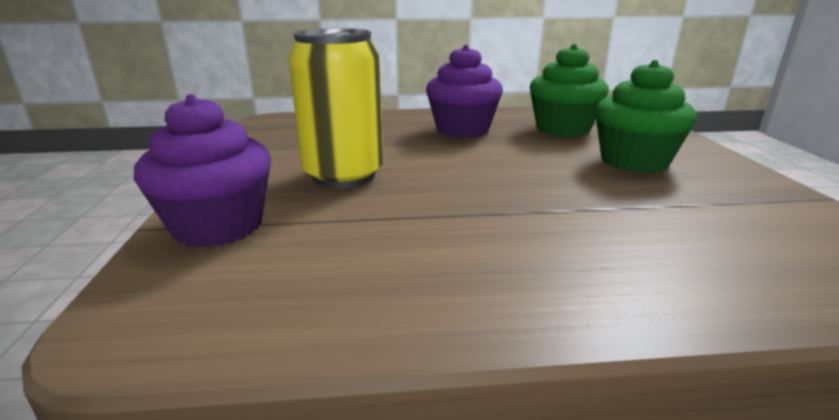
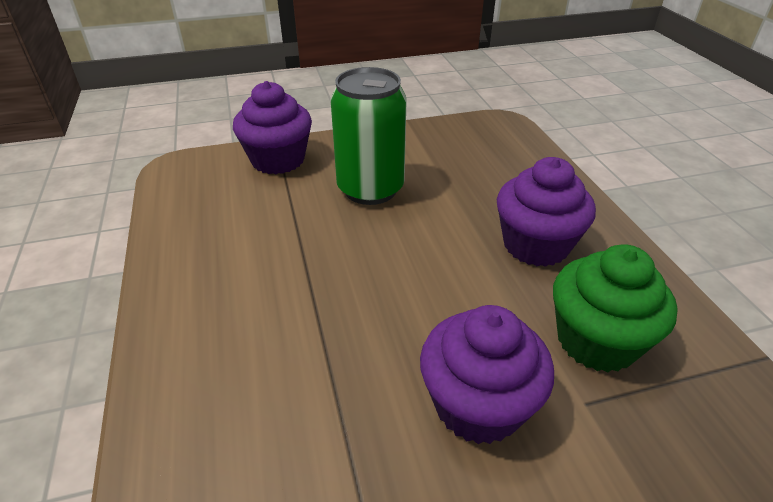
camera: 80 degrees right, 15 degrees up
(343, 175) = (370, 189): yellow can -> green can
(634, 161) = (478, 405): green cupcake -> purple cupcake

